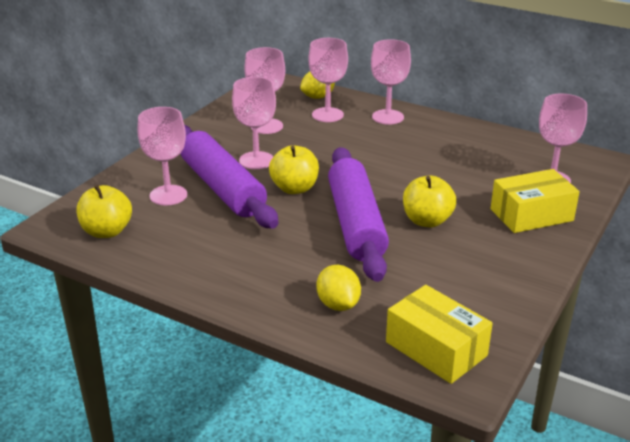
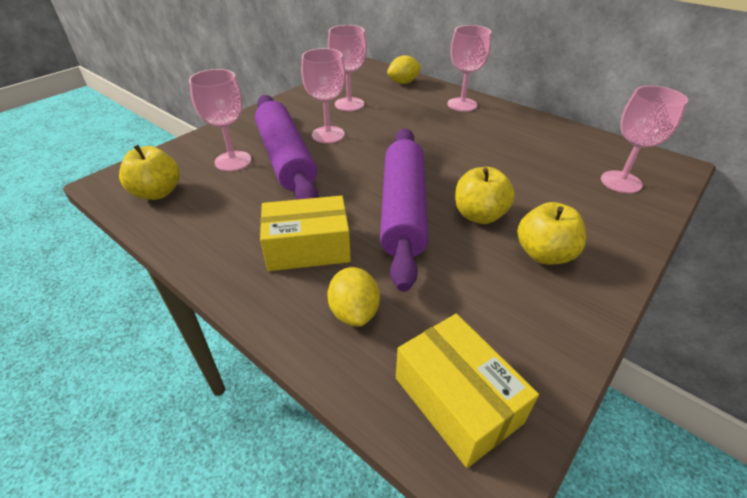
camera: 10 degrees right, 10 degrees up
(294, 188) = (353, 166): yellow apple -> yellow apple (544, 254)
(327, 115) = (407, 98): pink goblet -> none
(531, 215) = (596, 220): yellow box -> yellow box (308, 247)

